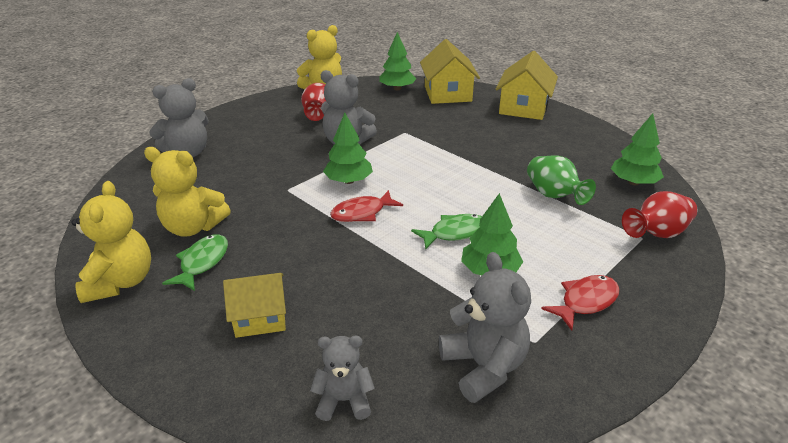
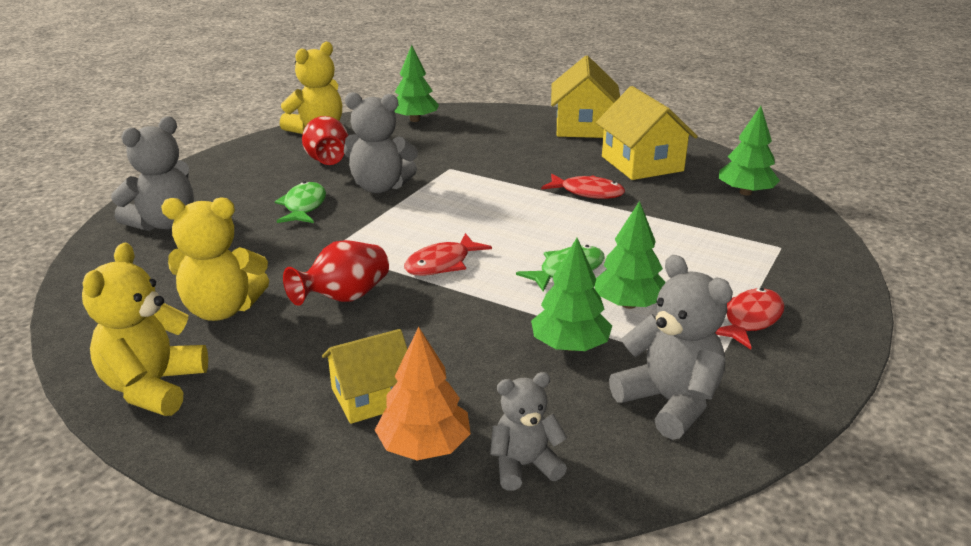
camera: 15 degrees left, 5 degrees down
(121, 282) = (153, 387): yellow teddy bear -> yellow teddy bear turned 150 degrees counterclockwise
(202, 262) = (258, 348): green fish -> green fish (304, 206)
(278, 367) = (424, 446): none -> orange tree
(348, 181) = (406, 230): green tree -> green tree (570, 346)
(447, 94) = (482, 120): yellow house -> yellow house (642, 164)
(501, 166) = (587, 192): none -> red fish
(553, 195) = (663, 216): green vase -> none
(656, 233) = (794, 241): red vase -> red vase (344, 298)

